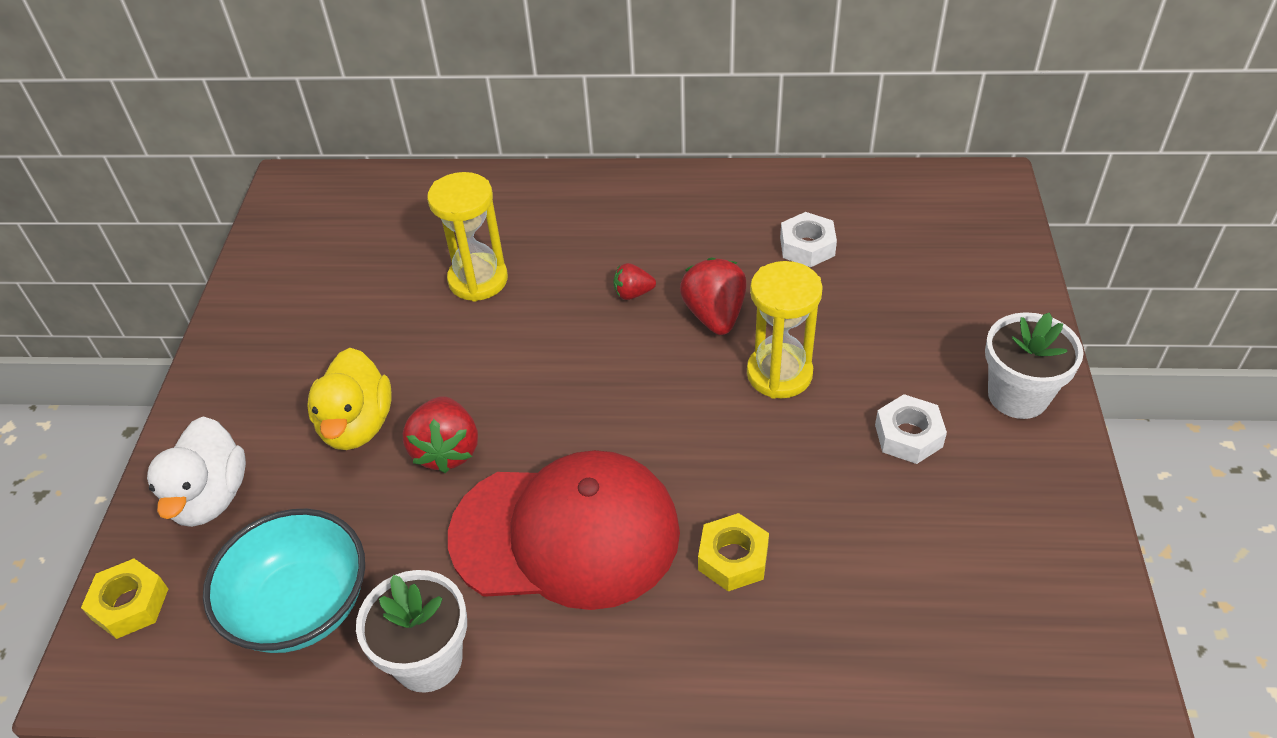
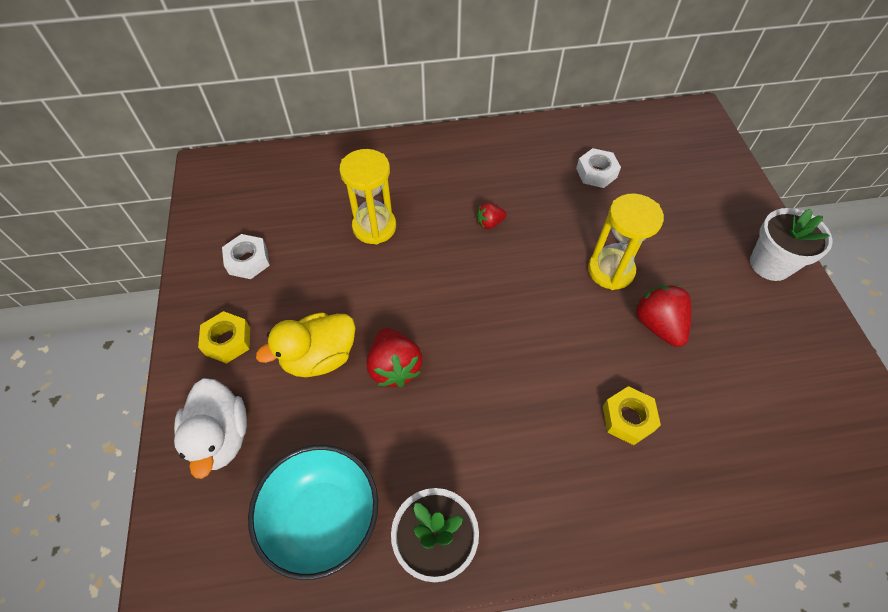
camera: 15 degrees left, 10 degrees up
(130, 604) = (182, 543): yellow nut -> yellow nut (227, 341)
(357, 425) = (319, 357): yellow duck -> yellow duck turned 75 degrees clockwise
(566, 534) = (504, 420): red cap -> none
(714, 315) = (551, 232): red strawberry -> red strawberry (658, 325)
(908, 435) = (711, 304): white nut -> white nut (248, 261)

